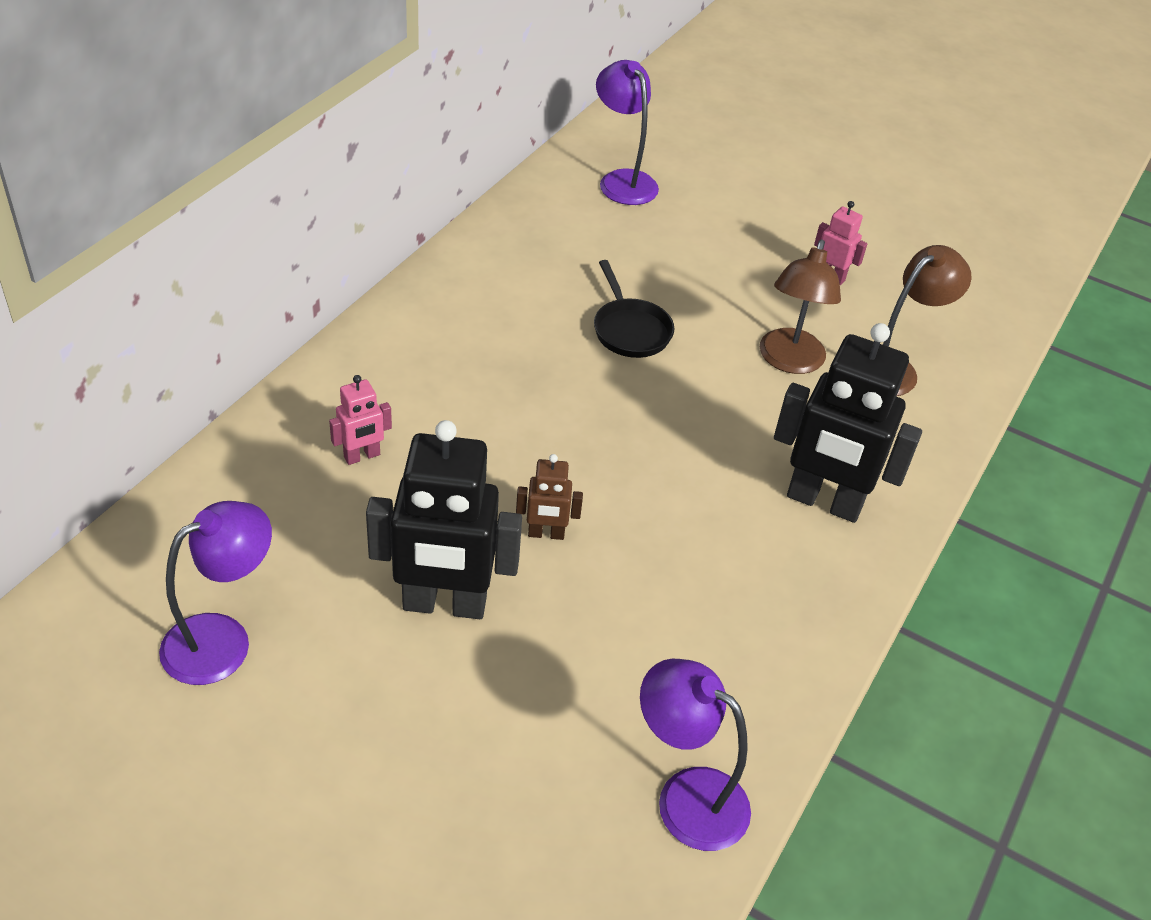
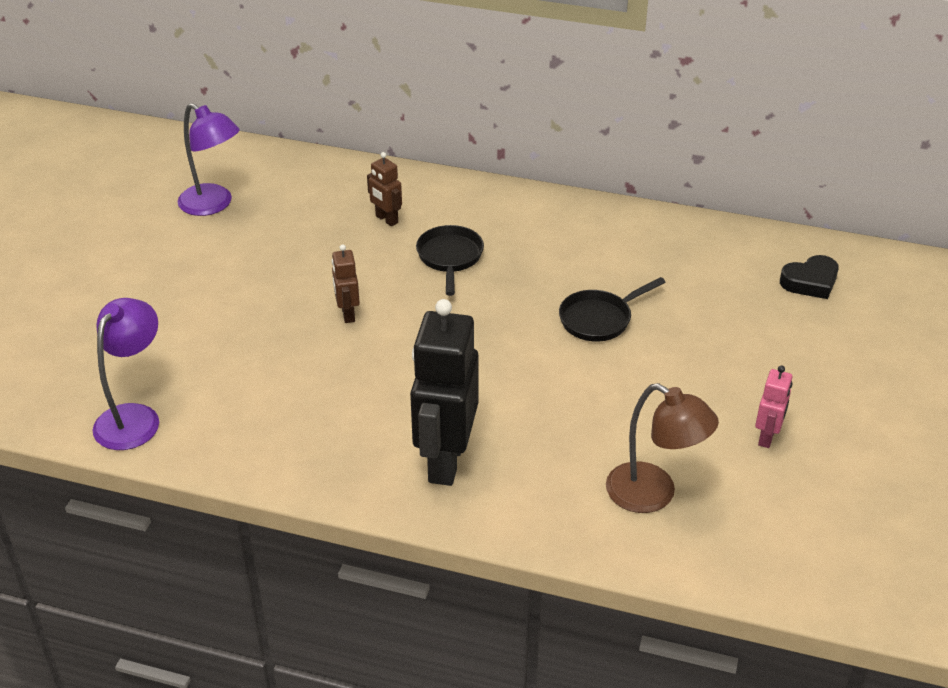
camera: 80 degrees right, 5 degrees down
(362, 456) = (386, 219): pink robot -> brown robot
(444, 605) = (267, 281): black robot -> none
(471, 417) = (450, 258): none -> black pan
(622, 180) = (810, 282): purple lamp -> black heart
(789, 361) = (618, 421): brown lamp -> none

